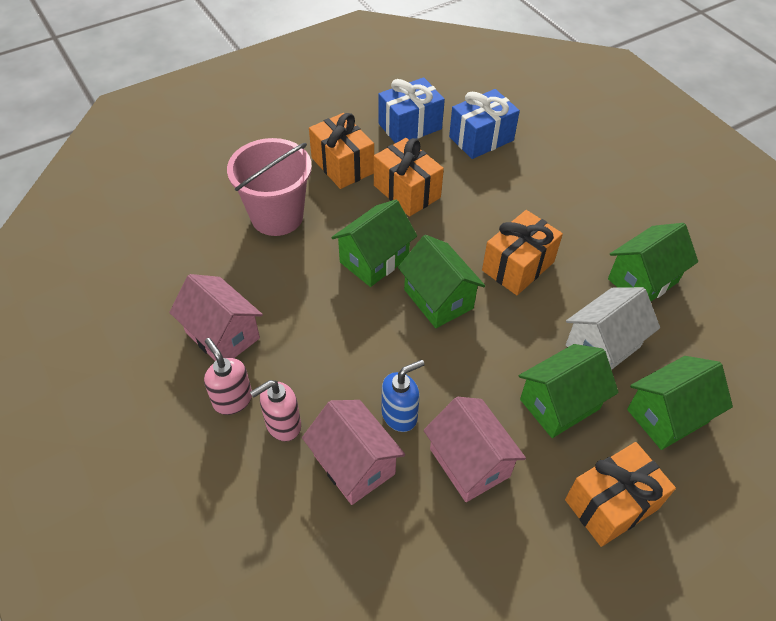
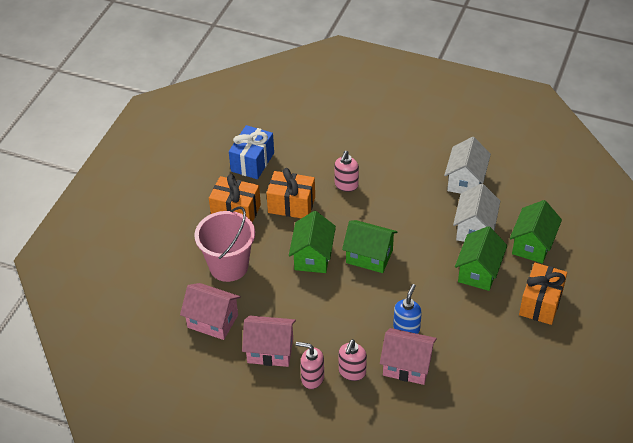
camera: 35 degrees left, 5 degrees down
(469, 462) = (461, 328): pink house -> pink house (212, 321)
(481, 138) = (304, 146): blue gift -> none
(488, 204) = (346, 185): none -> pink soap dispenser
(518, 266) = (395, 212): orange gift -> none
(643, 280) = (465, 181): green house -> white house

